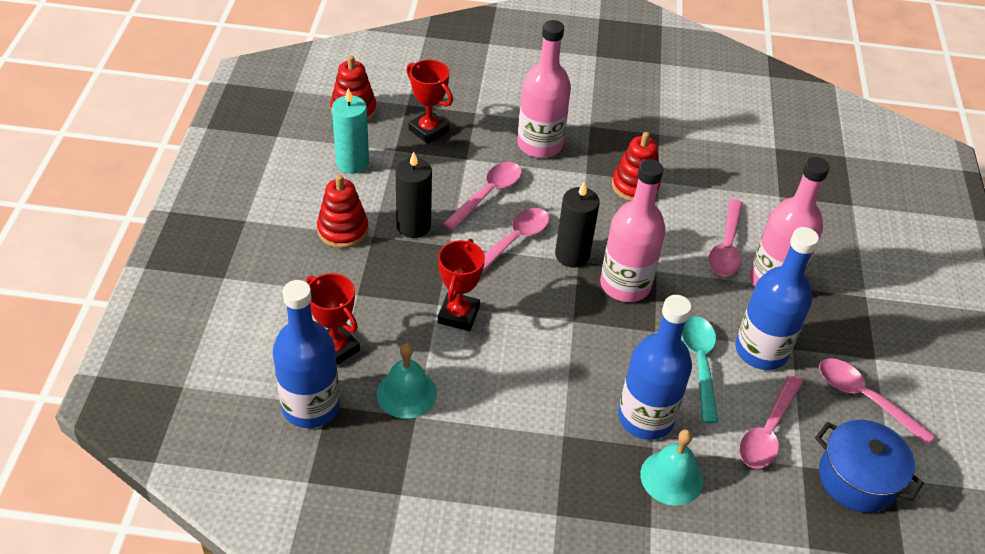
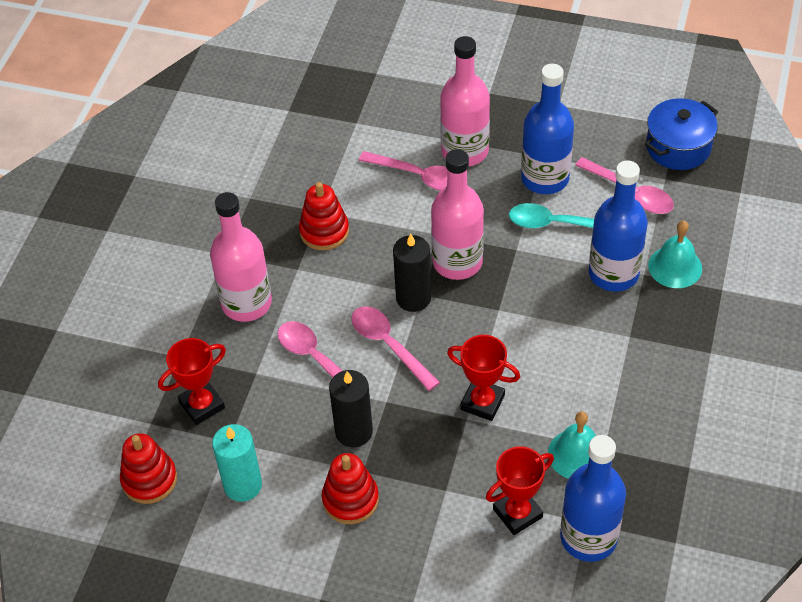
camera: 75 degrees left, 5 degrees up
(865, 398) = (600, 122): pink spoon -> none

